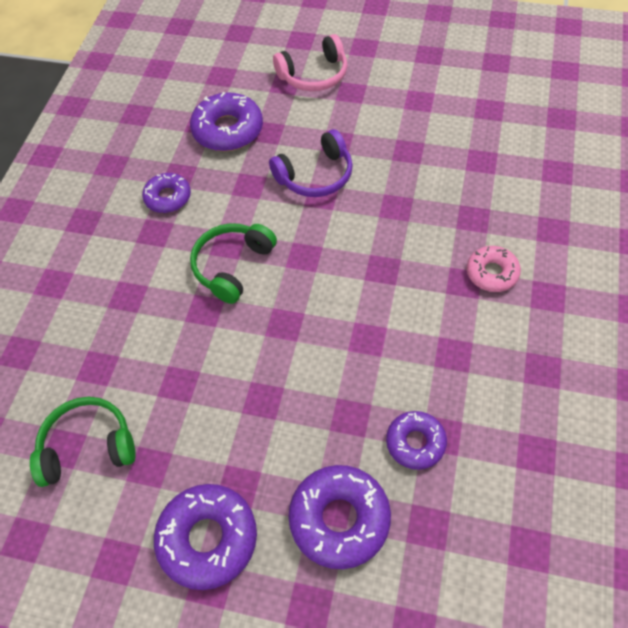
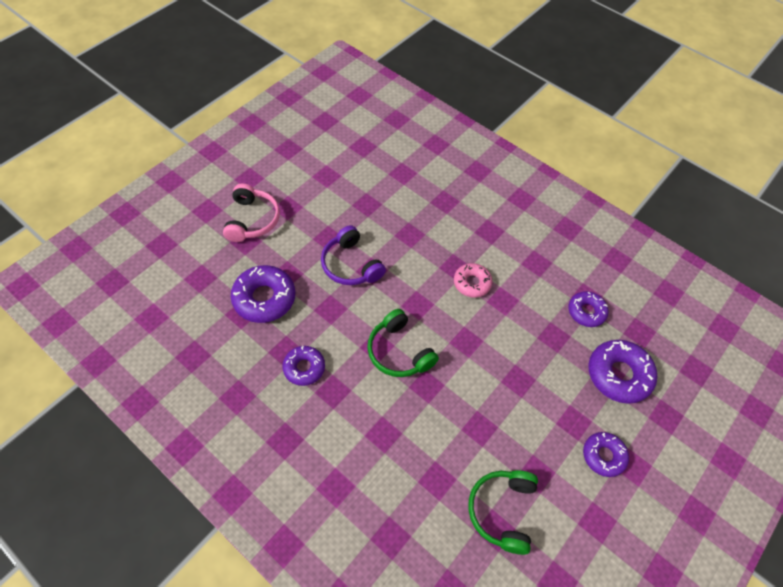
camera: 70 degrees left, 0 degrees up
(208, 539) = (603, 456): purple donut -> purple donut, size x0.62
(315, 175) = (351, 265): purple headphones -> purple headphones turned 150 degrees clockwise
(492, 273) = (491, 215): pink donut -> pink donut (472, 283)

